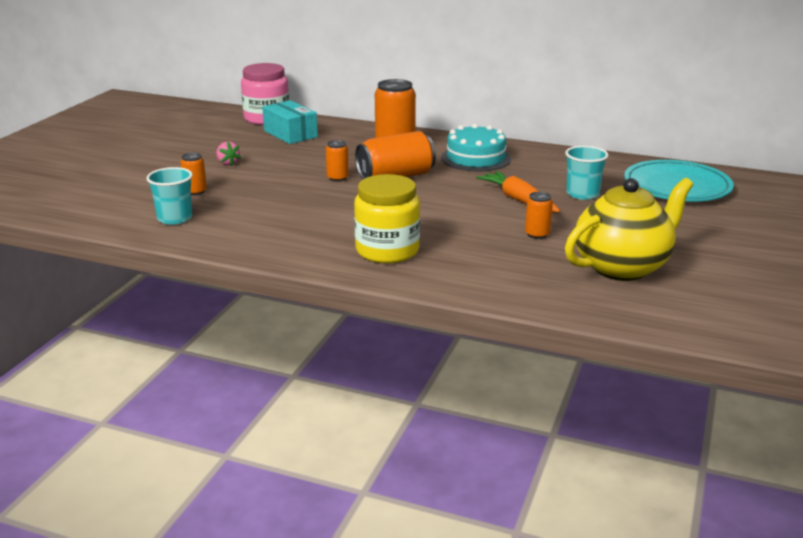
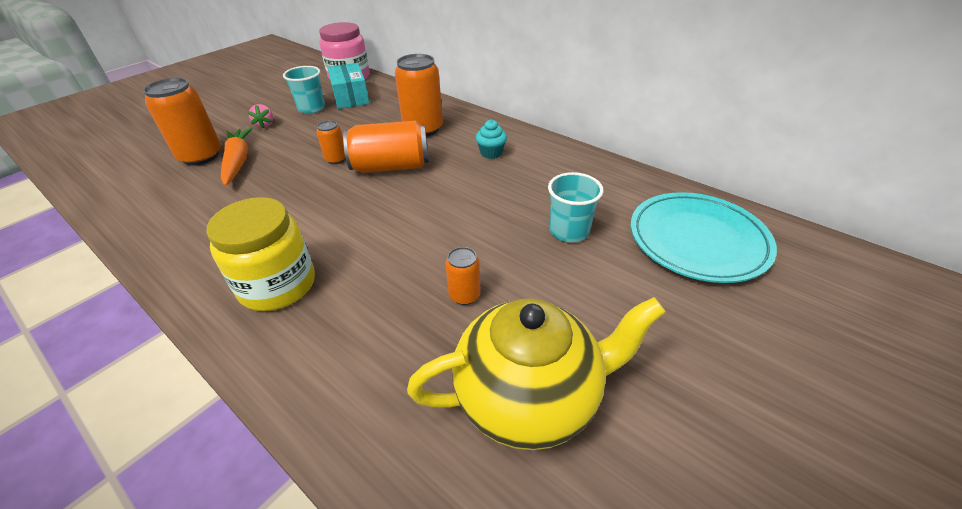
camera: 20 degrees right, 15 degrees up
(175, 218) = (145, 189): turquoise cup -> turquoise cup (311, 108)
(195, 192) = (201, 156): orange can -> orange can, size x1.96
(476, 158) = (491, 153): turquoise cake -> turquoise cupcake
(519, 200) = (488, 227): orange carrot -> orange carrot (238, 162)

